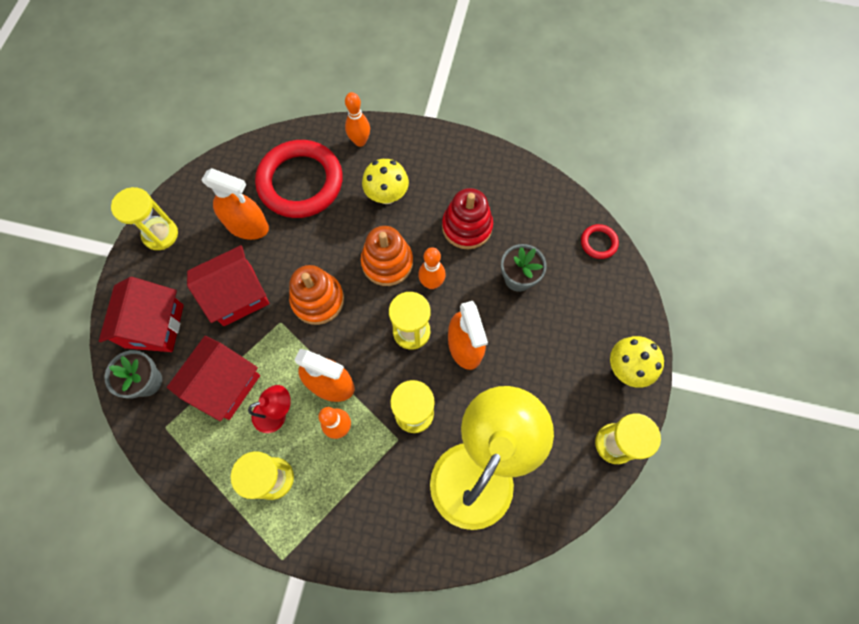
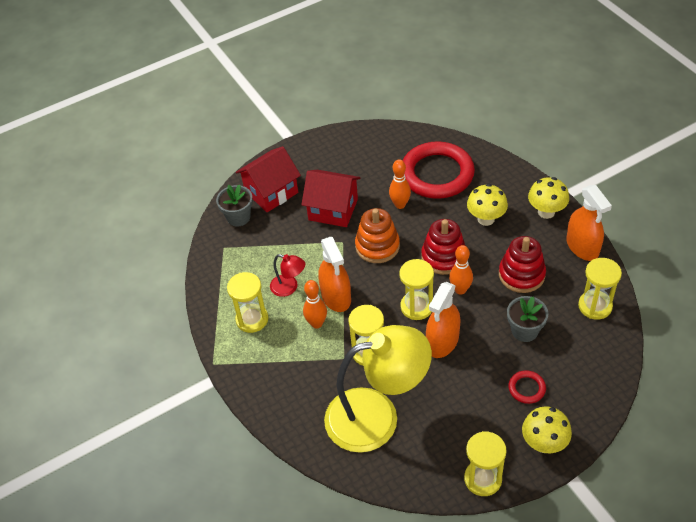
camera: 50 degrees right, 20 degrees down
(160, 234) = (324, 147): yellow hourglass -> yellow hourglass (595, 306)
(225, 385) = (277, 251): red house -> none
(247, 226) = (378, 176): orange spray bottle -> orange spray bottle (582, 247)
(360, 141) = (502, 176): orange bowling pin -> orange bowling pin (400, 205)
(387, 262) = (444, 257): orange stacking toy -> red stacking toy
(430, 150) = (546, 212): none -> yellow mushroom
(598, 243) = (611, 353): red ring -> red ring (526, 388)

